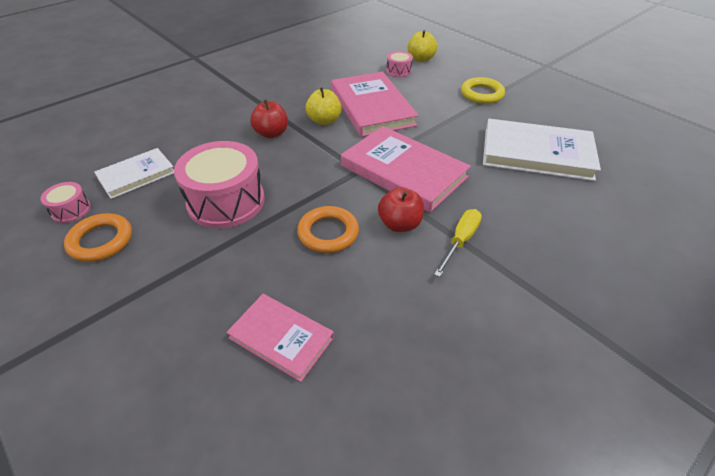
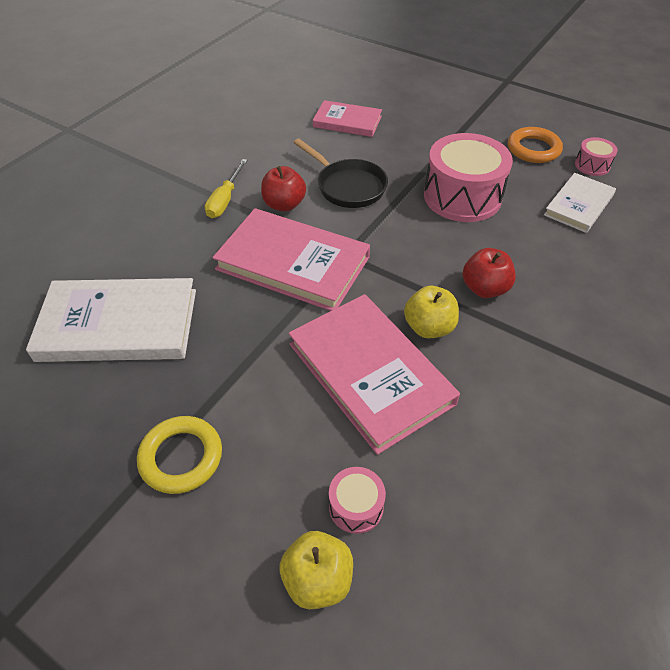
camera: 165 degrees right, 5 degrees up
(328, 233) = (348, 186): orange ring -> black pan

